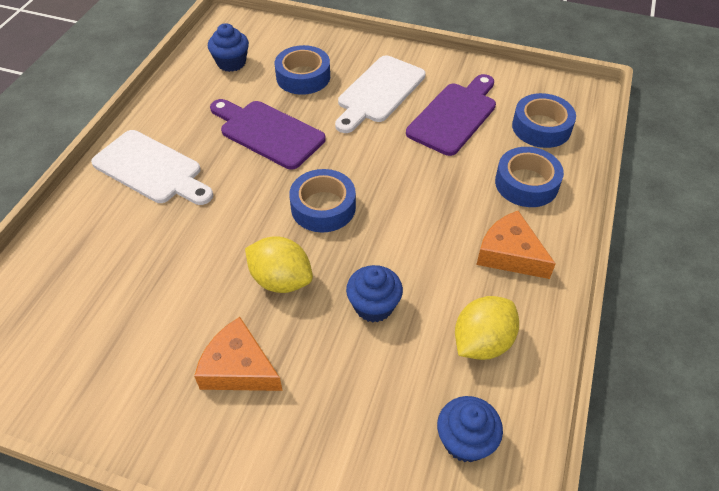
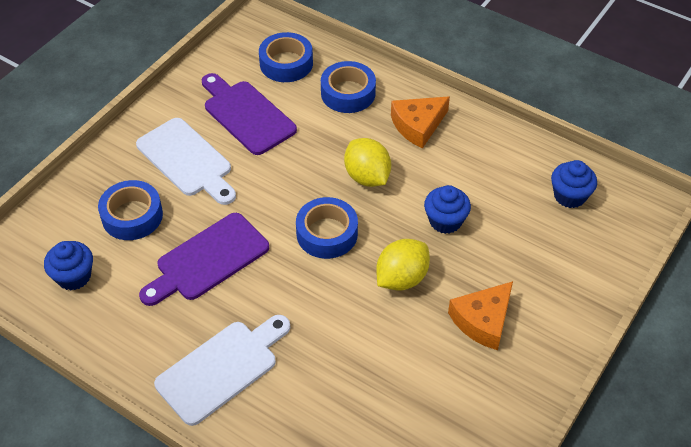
camera: 75 degrees left, 0 degrees up
(482, 342) = (494, 165): yellow lemon -> yellow lemon (367, 177)

